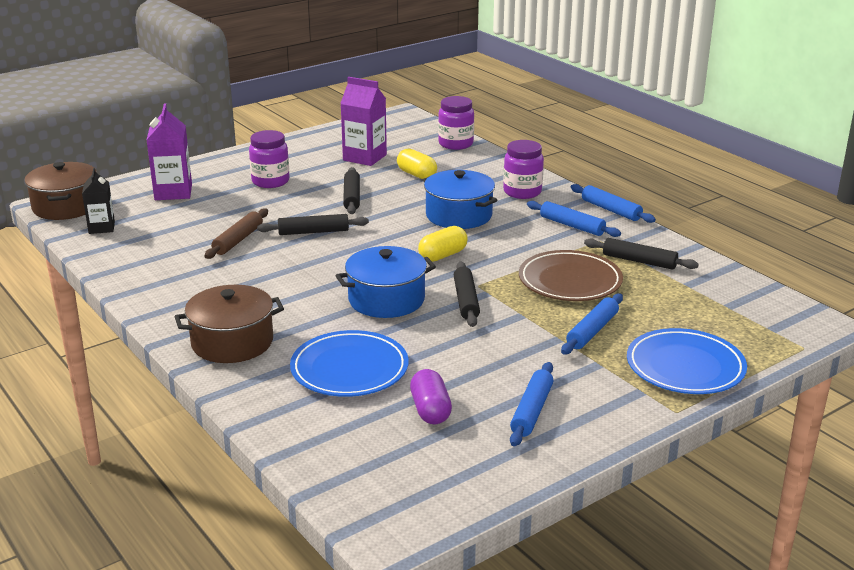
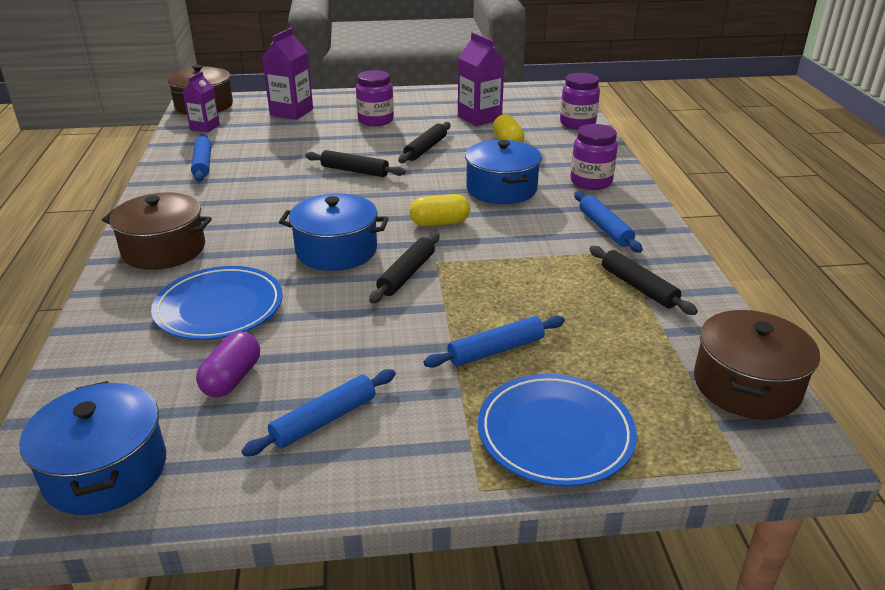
camera: 30 degrees right, 5 degrees up
(101, 228) = (205, 127): black carton -> purple carton
(238, 240) = (287, 162): brown rolling pin -> none
(421, 493) = (106, 470): none -> blue pot
(570, 281) = (536, 286): brown plate -> none
(611, 210) = (666, 223): blue rolling pin -> blue rolling pin (202, 164)
(764, 302) = (746, 385): none -> brown pot

